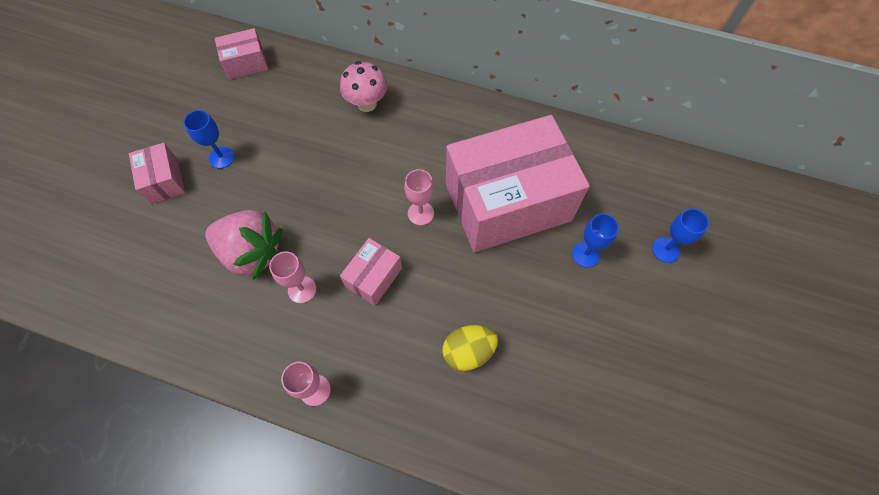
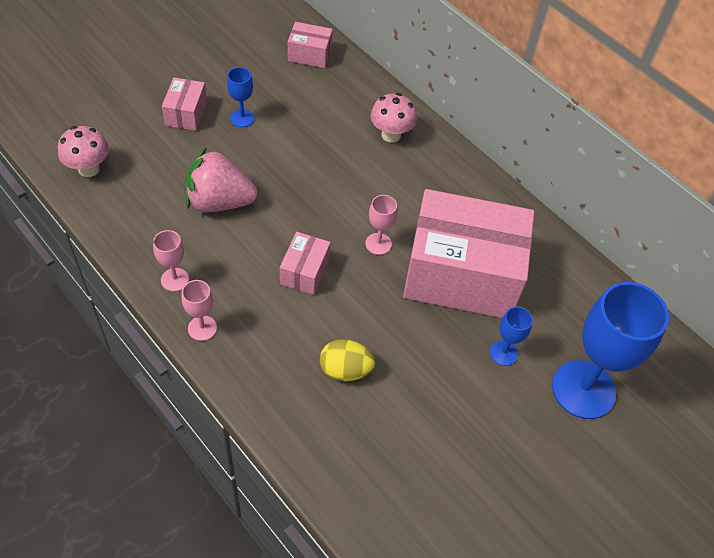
camera: 25 degrees right, 10 degrees down
(100, 290) = (89, 169): none -> pink mushroom
(252, 253) = (219, 202): pink strawberry -> pink strawberry turned 135 degrees clockwise
(302, 289) = (240, 250): pink goblet -> pink goblet (175, 279)
(373, 277) = (304, 271): pink box -> pink box turned 45 degrees counterclockwise
(665, 250) = (583, 389): blue goblet -> blue goblet, size x2.20

